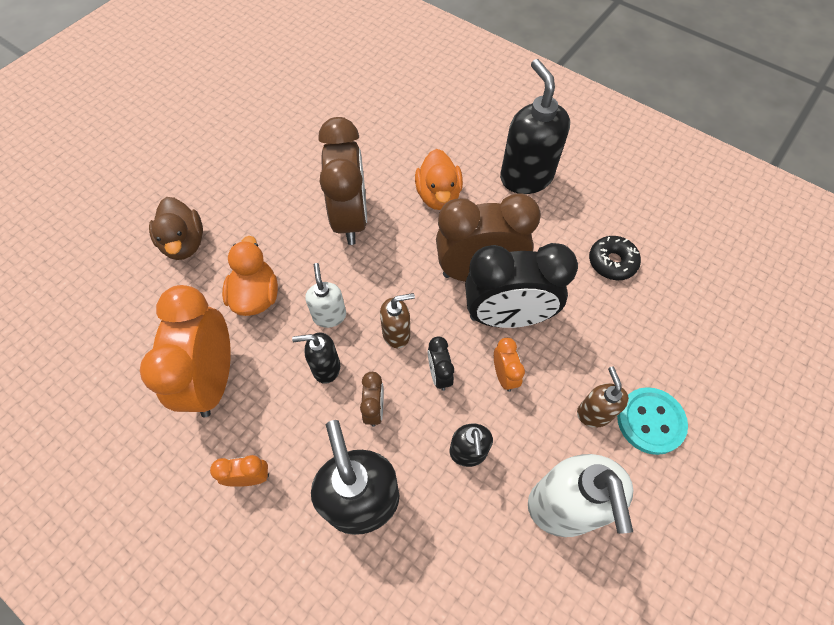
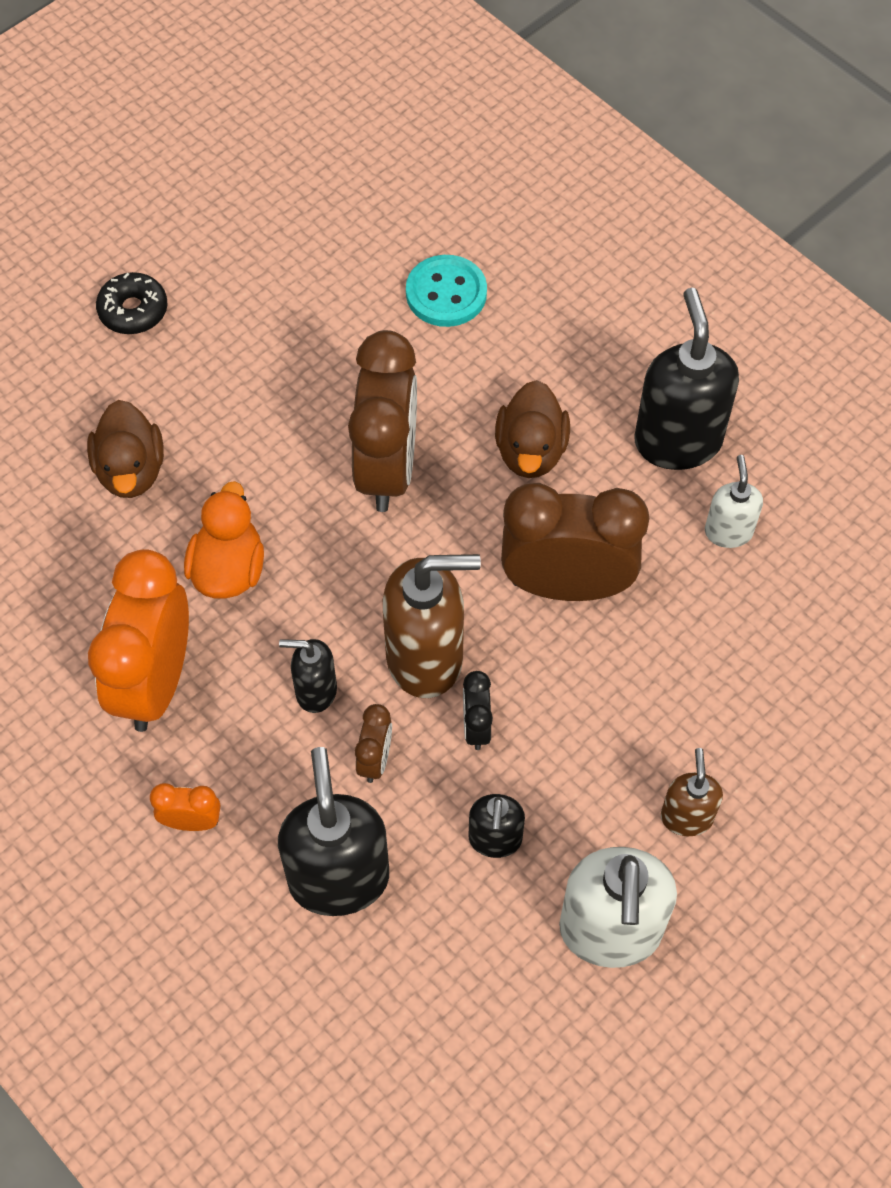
camera: 10 degrees right, 0 degrees up
(329, 316) = (332, 616): white soap dispenser -> white soap dispenser (728, 531)
(396, 333) = (426, 658): brown soap dispenser -> brown soap dispenser, size x1.87
(438, 195) = (531, 451): orange duck -> brown duck
(504, 375) = (570, 743): orange clock -> none
(507, 317) = (594, 659): black clock -> none
(612, 262) = (777, 601): black donut -> black donut (133, 310)
(650, 421) = (765, 841): turquoise button -> turquoise button (446, 293)

